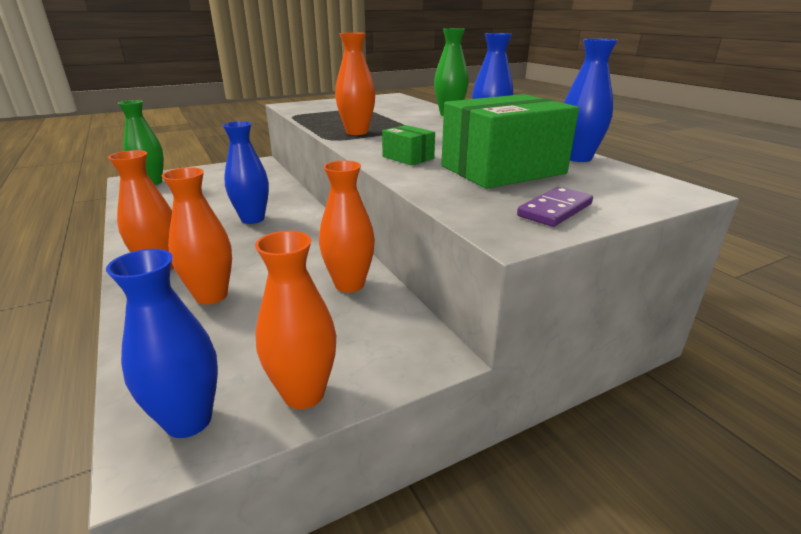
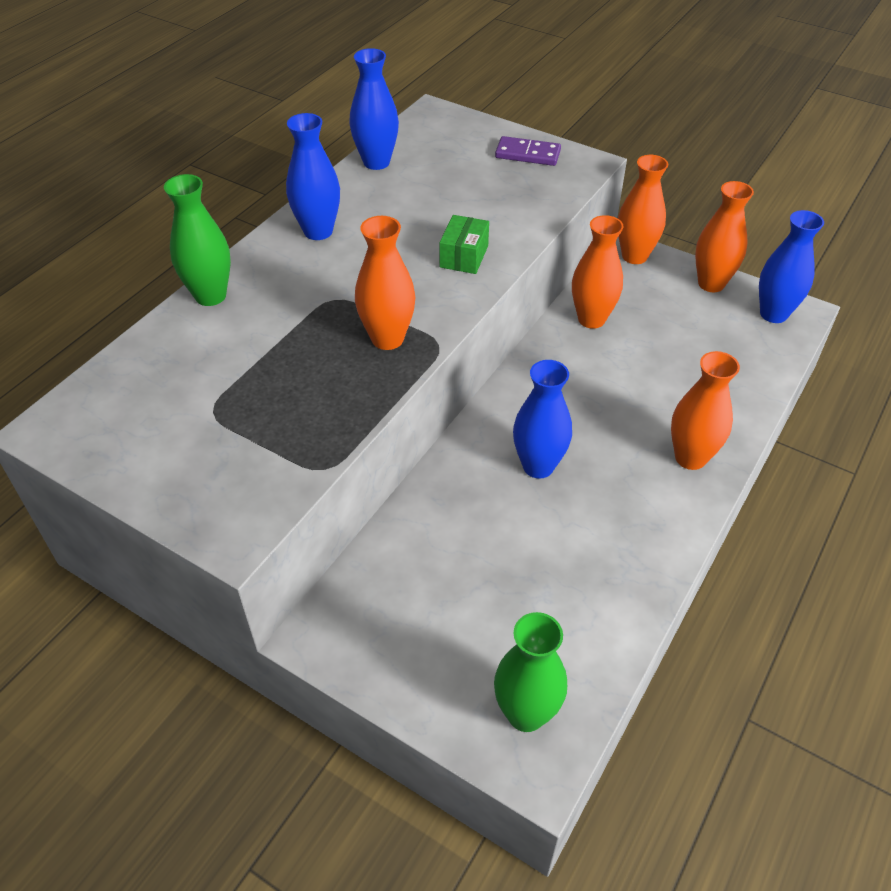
camera: 120 degrees left, 20 degrees up
(211, 296) = (685, 388): orange vase -> orange vase (634, 256)
(502, 170) = (452, 193): green box -> none

